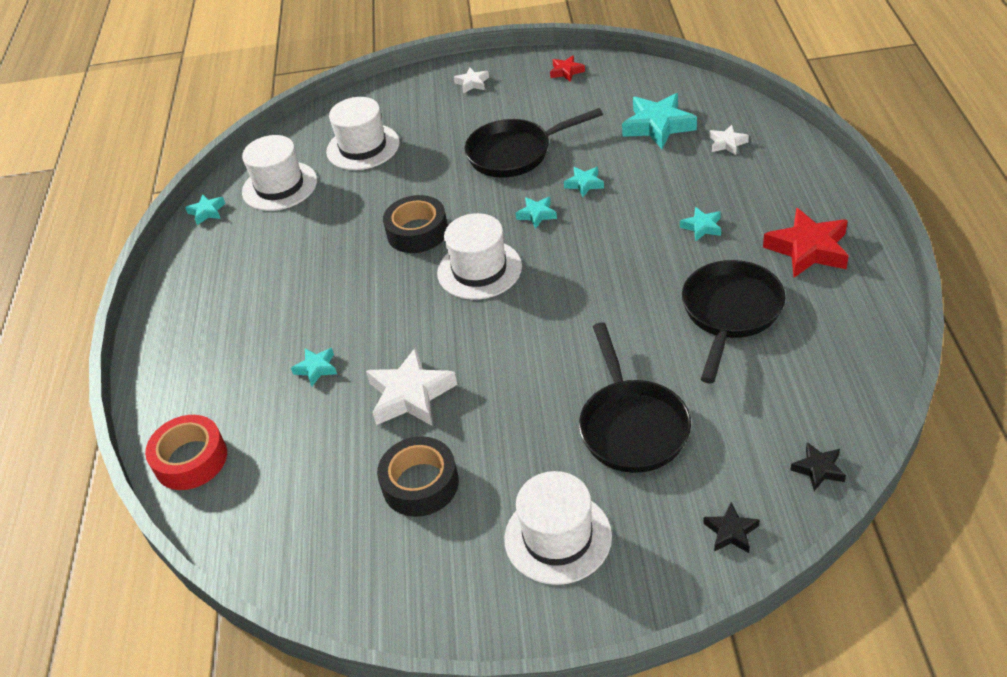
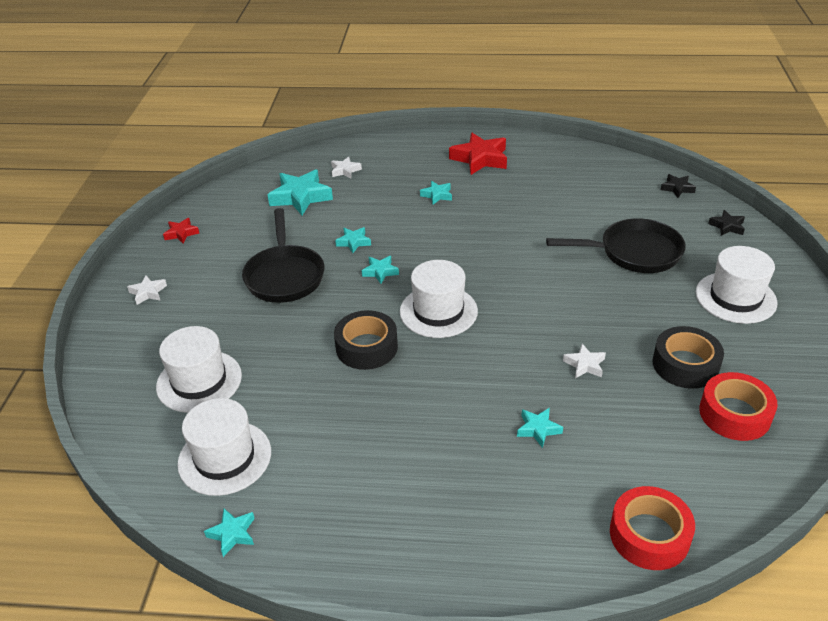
camera: 85 degrees left, 5 degrees down
(345, 530) = (734, 414): none -> red tape
(410, 395) = (584, 365): white star -> white star, size x0.52
(730, 313) = (532, 197): black pan -> none

